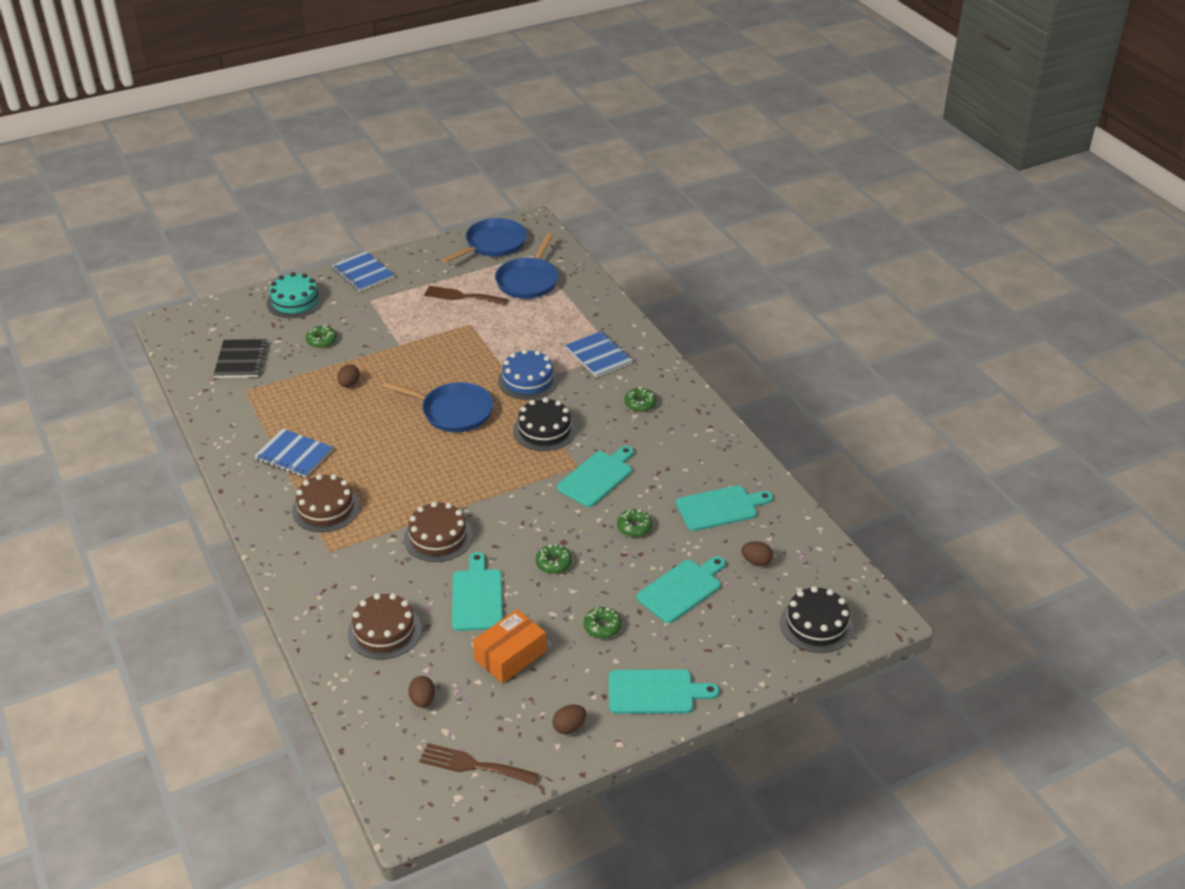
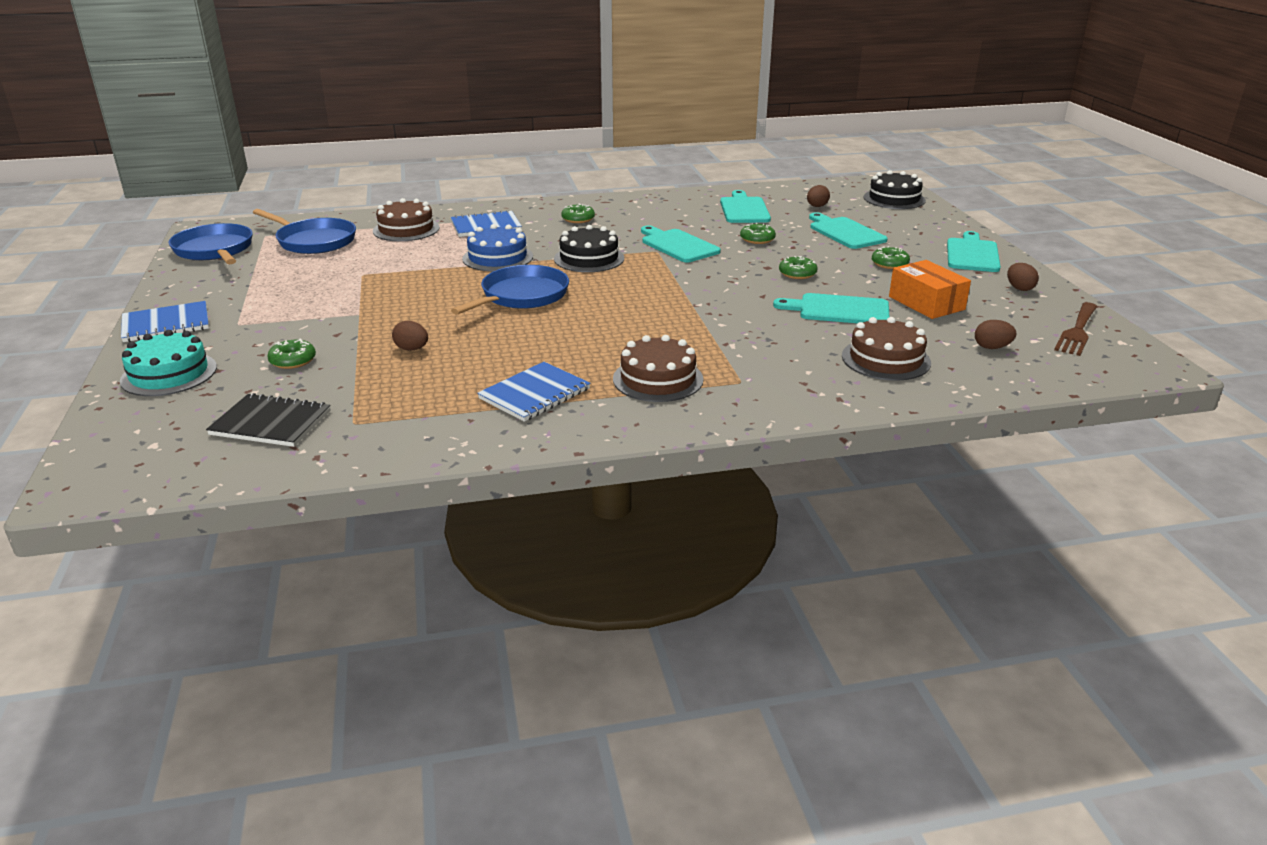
camera: 75 degrees left, 10 degrees down
(438, 537) = (738, 320): brown cake -> brown cake (406, 229)
(462, 296) = (300, 274): brown fork -> none

